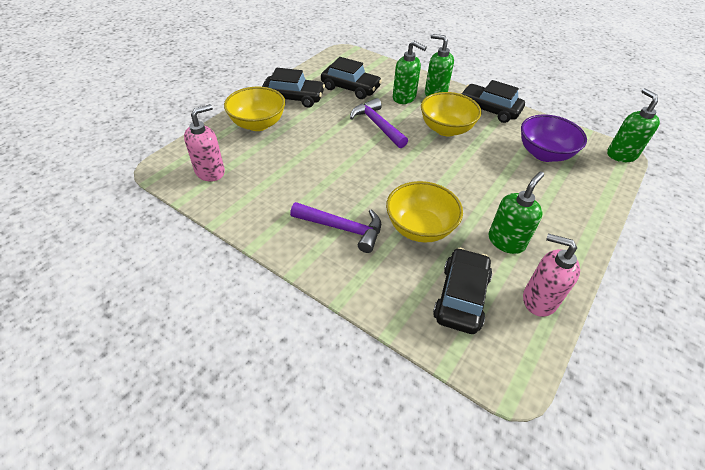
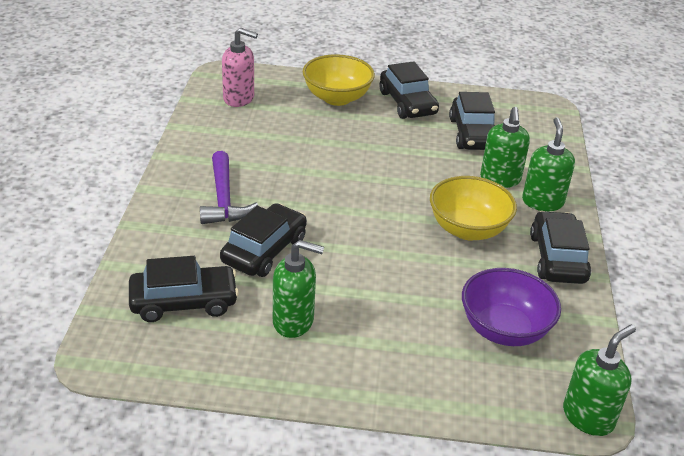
camera: 60 degrees right, 10 degrees down
(377, 125) = (418, 174): purple hammer -> none
(420, 228) = (264, 250): yellow bowl -> black car
(538, 300) = (217, 363): pink soap dispenser -> none

